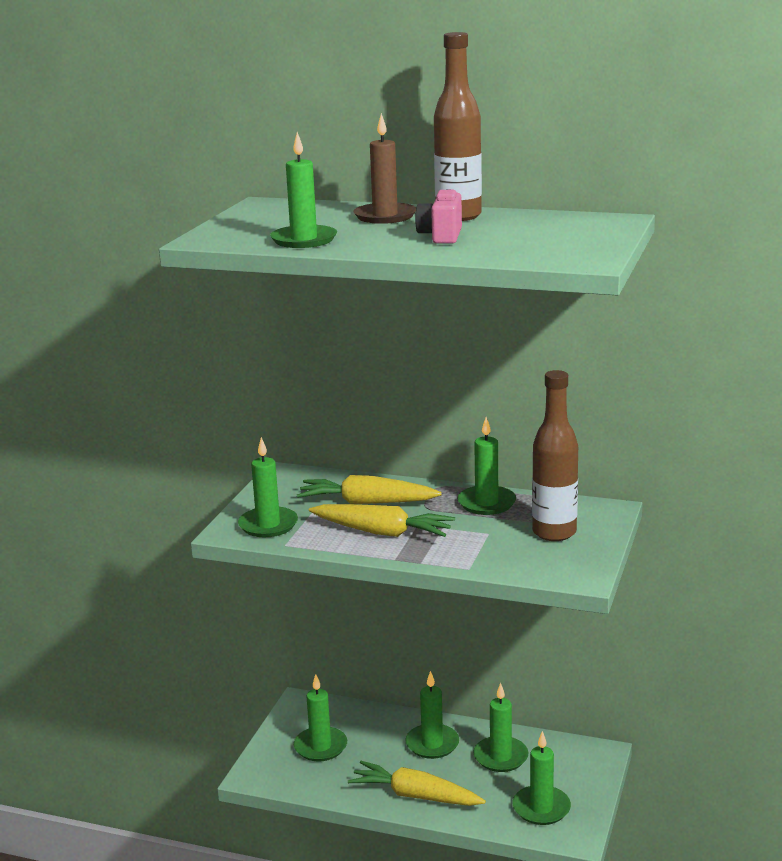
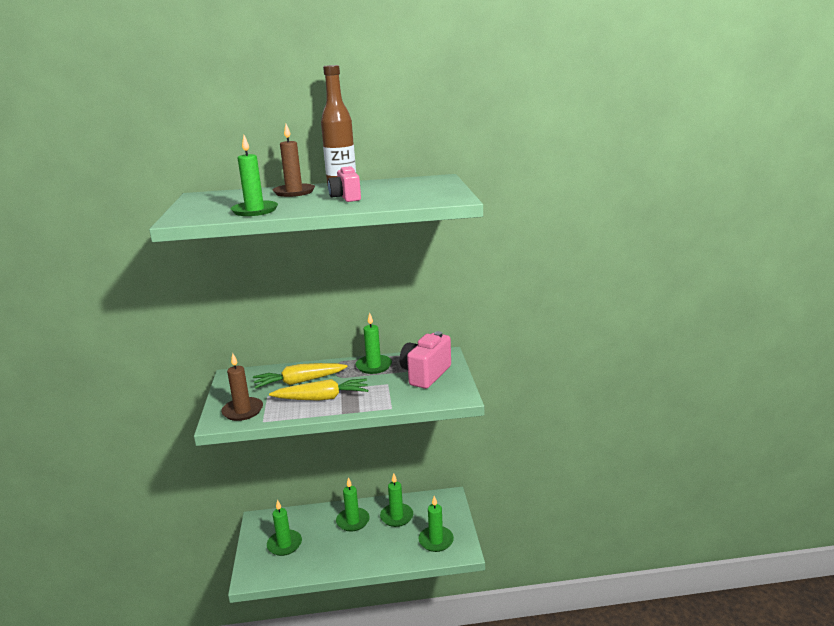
camera: 25 degrees left, 0 degrees up
(268, 525) = (243, 411): green candle -> brown candle
(416, 796) = (360, 557): yellow carrot -> none
(554, 532) = (425, 374): brown bottle -> pink camera

